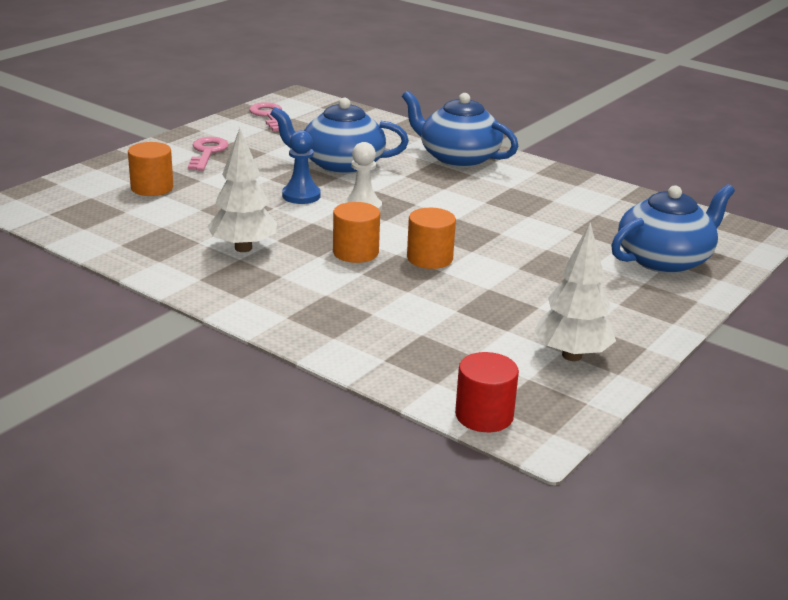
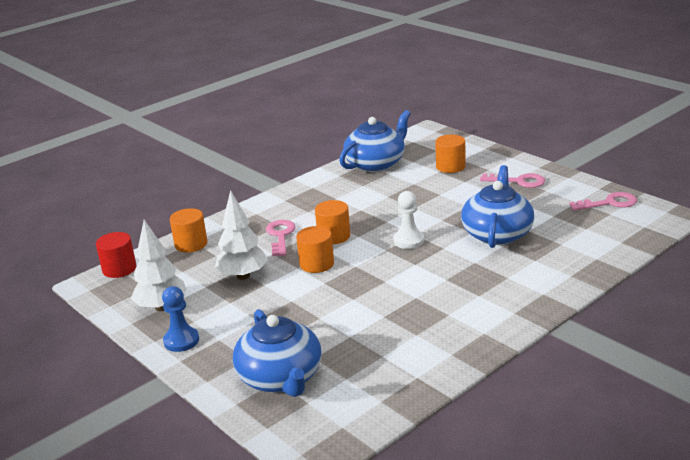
camera: 105 degrees right, 0 degrees up
(243, 248) = (350, 198): white tree -> white tree (243, 276)
(301, 196) = (434, 217): blue pawn -> blue pawn (181, 341)
(358, 289) = (280, 235): none -> pink key
(393, 360) = (191, 244): none -> orange cylinder
(458, 158) = (518, 291): blue teapot -> blue teapot (376, 163)

